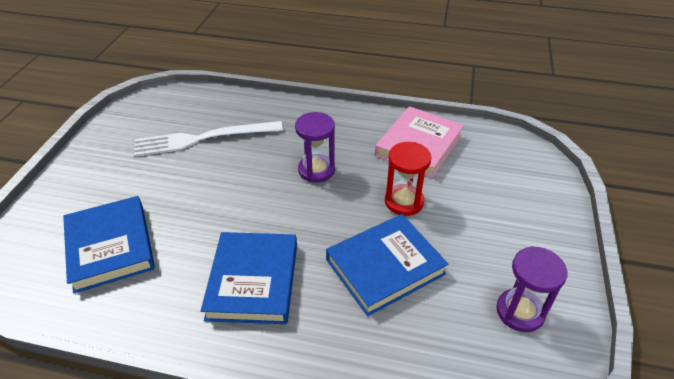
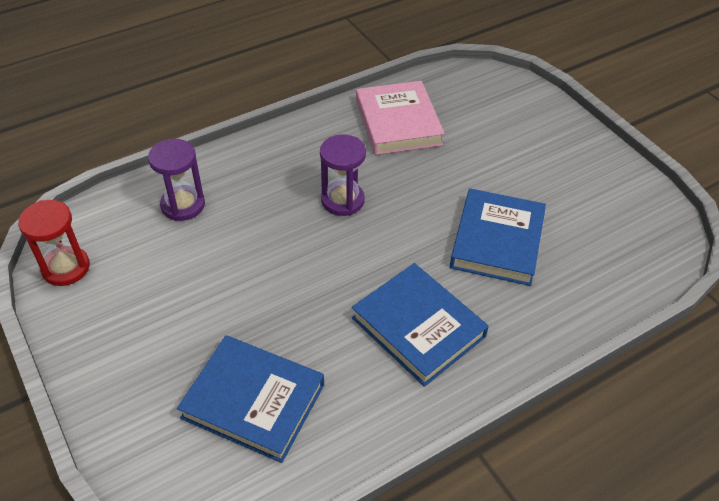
camera: 45 degrees left, 5 degrees up
(203, 138) = (191, 242): white fork -> none
(404, 202) = (446, 180): red hourglass -> red hourglass (66, 268)
(520, 311) = (613, 207): purple hourglass -> purple hourglass (183, 205)

